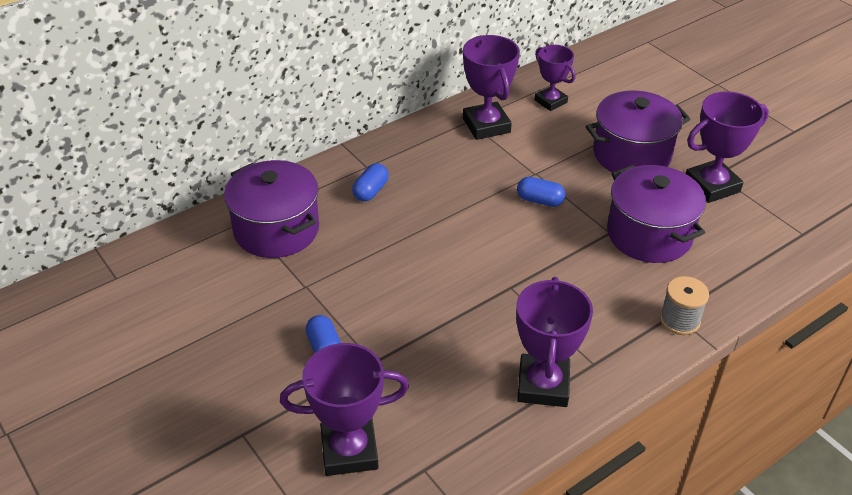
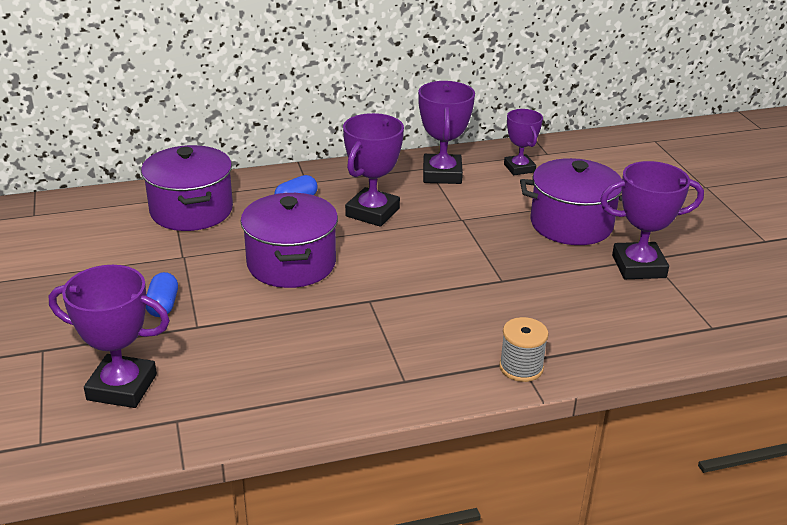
camera: 20 degrees right, 10 degrees down
(540, 200) = (450, 241): blue capsule -> none
(543, 385) = (340, 385): purple trophy -> purple trophy (372, 212)
(649, 234) = (541, 291): purple pot -> purple pot (291, 264)

